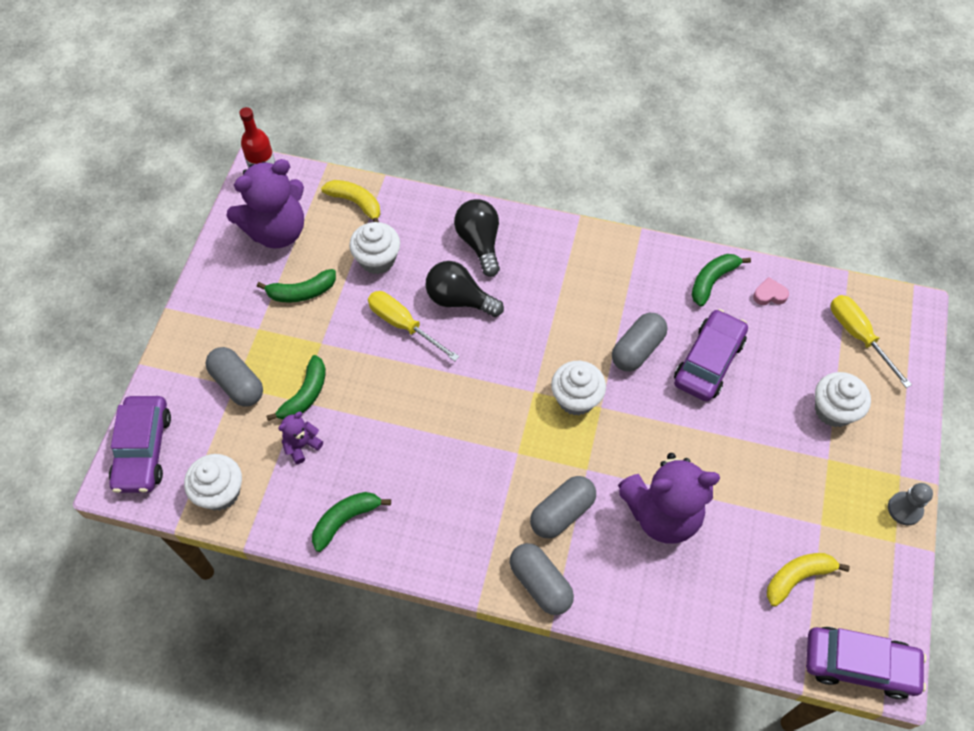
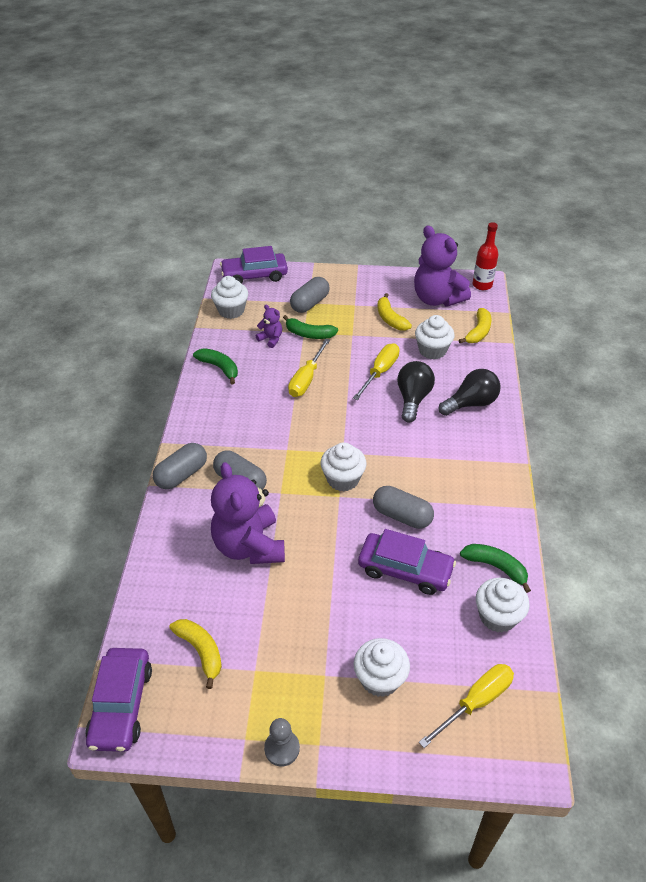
camera: 80 degrees right, 15 degrees down
(302, 292) = (390, 319): green banana -> yellow banana
(395, 411) = (306, 379): none -> yellow screwdriver
(769, 295) = (497, 616): pink heart -> white cupcake

